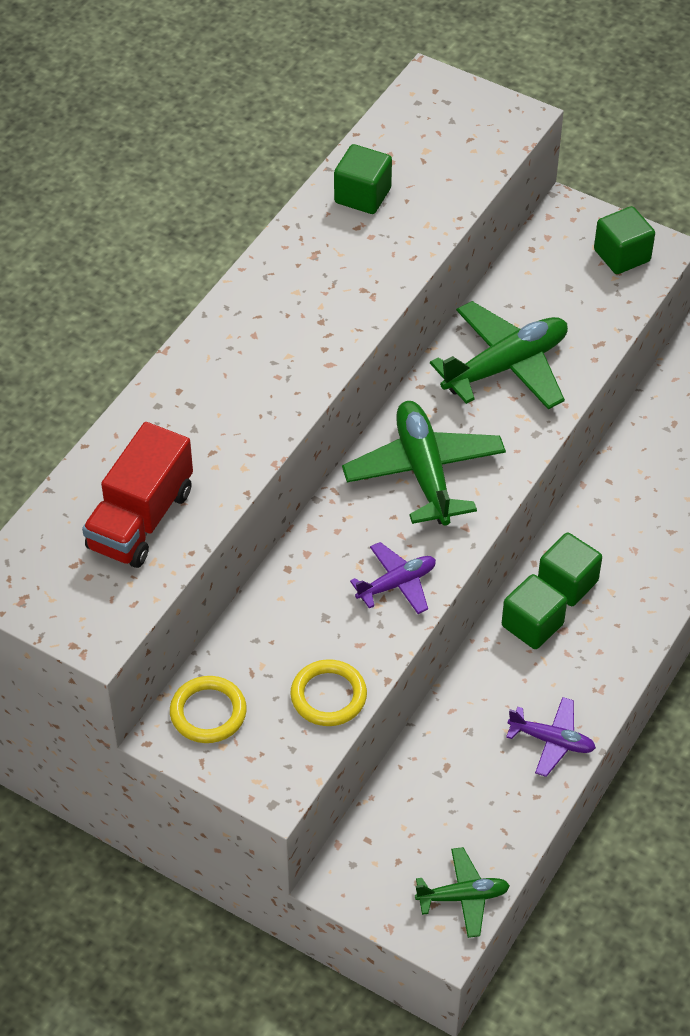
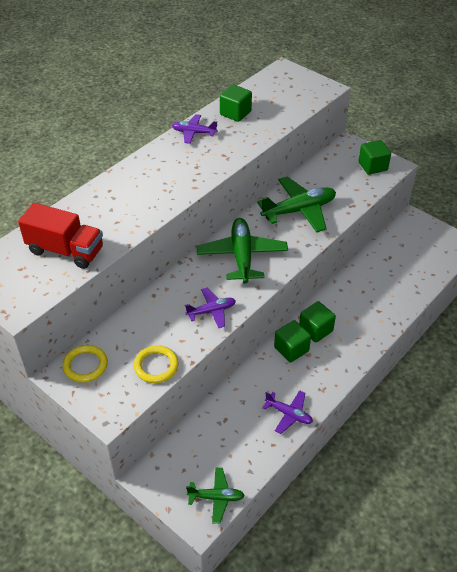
camera: 10 degrees right, 5 degrees down
(141, 519) = (65, 250): red truck -> red truck turned 105 degrees counterclockwise
(297, 249) = (194, 133): none -> purple plane

